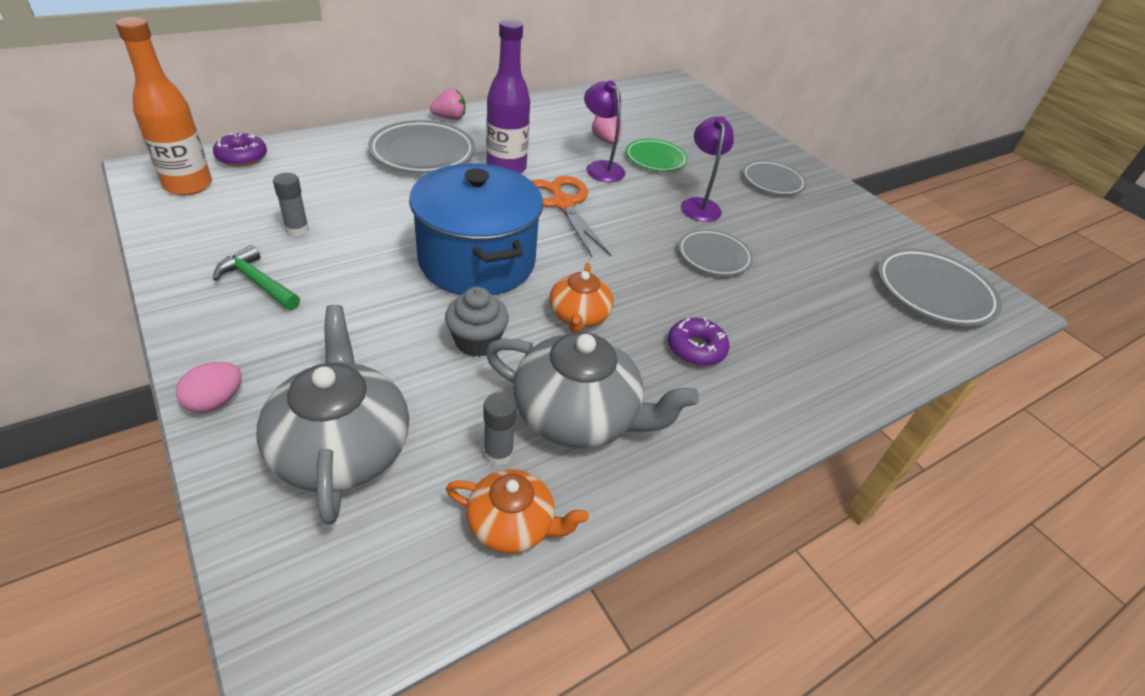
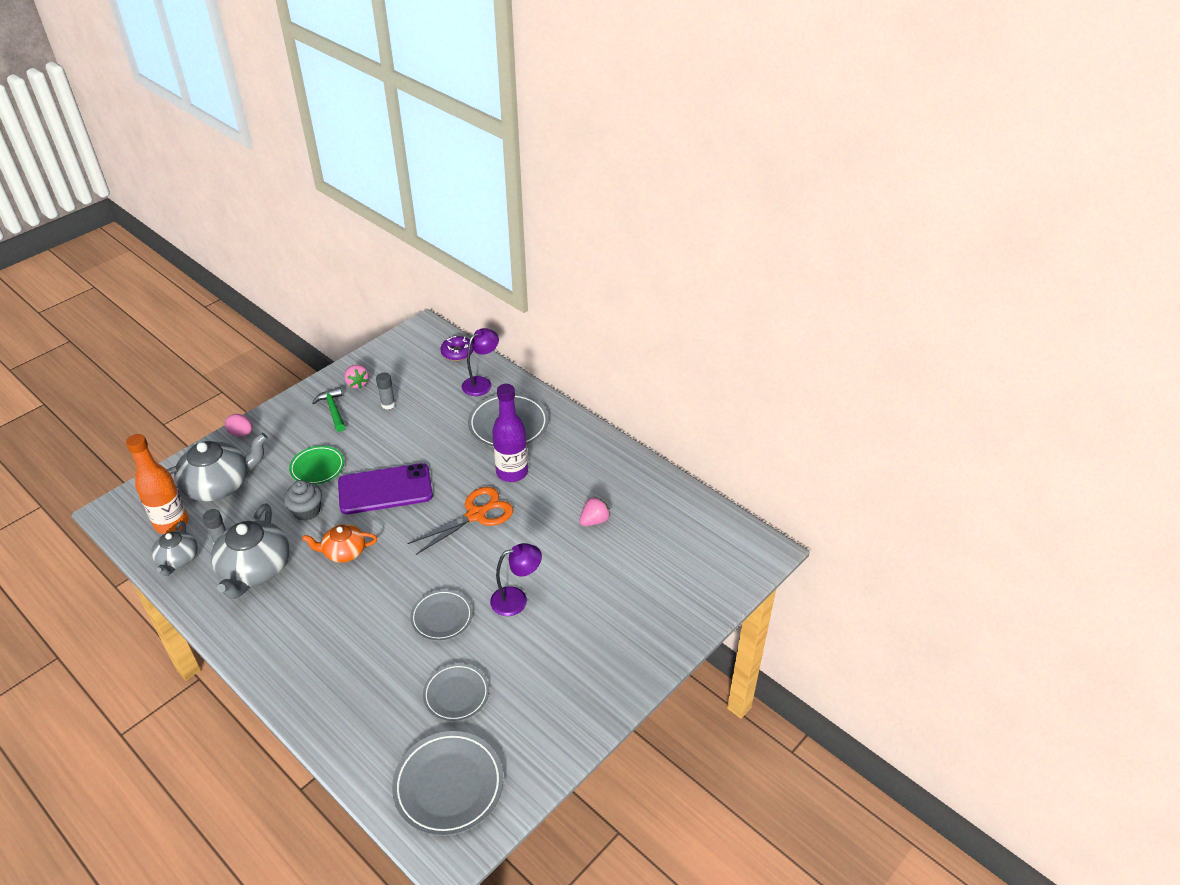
camera: 80 degrees right, 0 degrees up
(188, 185) = (415, 347): orange bottle -> orange bottle (171, 523)
(257, 282) = (333, 410): green hammer -> green hammer turned 45 degrees counterclockwise
(450, 118) = (572, 421): pink strawberry -> pink strawberry (357, 383)
(477, 261) = (385, 489): blue pot -> purple phone
(512, 525) = (178, 559): orange teapot -> grey teapot
(600, 167) = (544, 526): purple lamp -> purple lamp (481, 383)
(655, 159) = (581, 559): green plate -> green plate (317, 468)
(696, 348) = (327, 618): purple donut -> none
(772, 181) = (589, 651): grey plate -> grey plate (456, 694)

